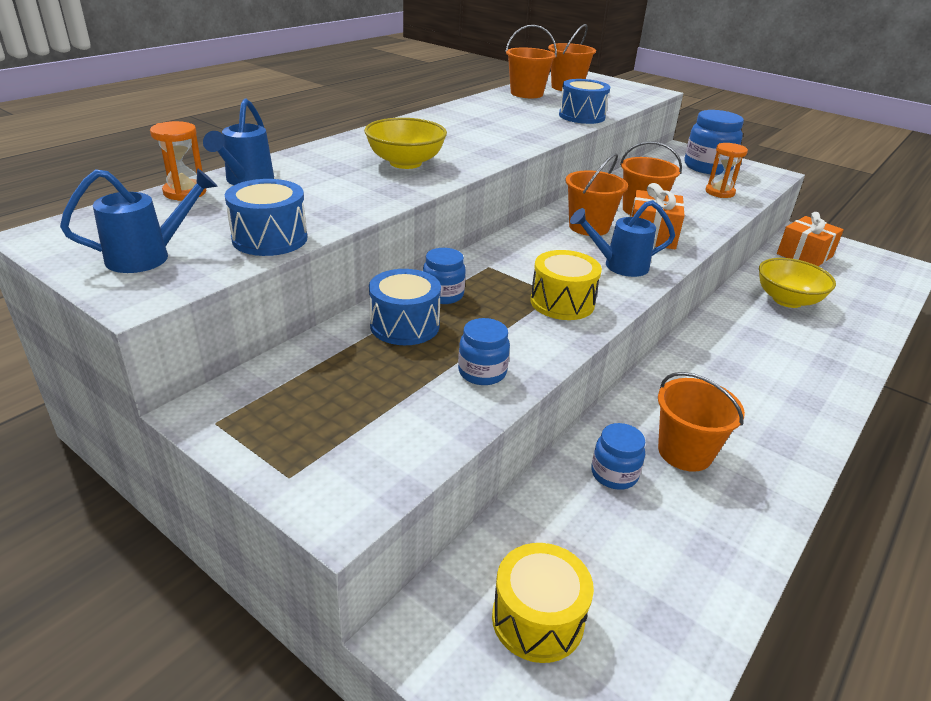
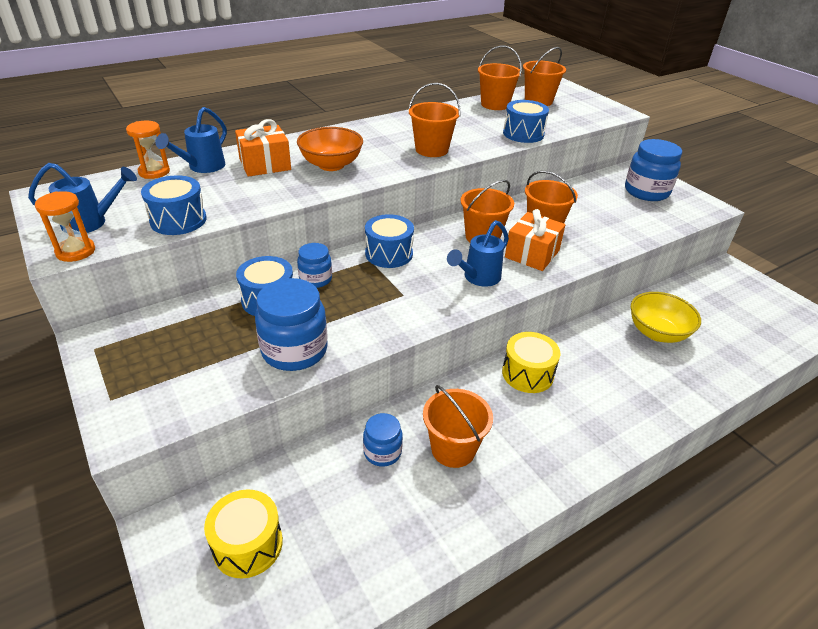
camera: 20 degrees right, 5 degrees up
(405, 163) = (331, 165): yellow bowl -> orange bowl
(482, 372) = (294, 350): blue jar -> blue jar, size x1.74
(503, 138) = (431, 150): none -> orange bucket
(504, 257) = (389, 254): none -> blue drum
(562, 302) = (403, 303): yellow drum -> yellow drum (527, 374)
(618, 266) = (478, 278): blue watering can -> blue watering can turned 60 degrees counterclockwise
(719, 192) = (635, 220): orange hourglass -> orange hourglass (75, 251)
(804, 255) = (712, 291): orange gift -> orange gift (265, 164)

